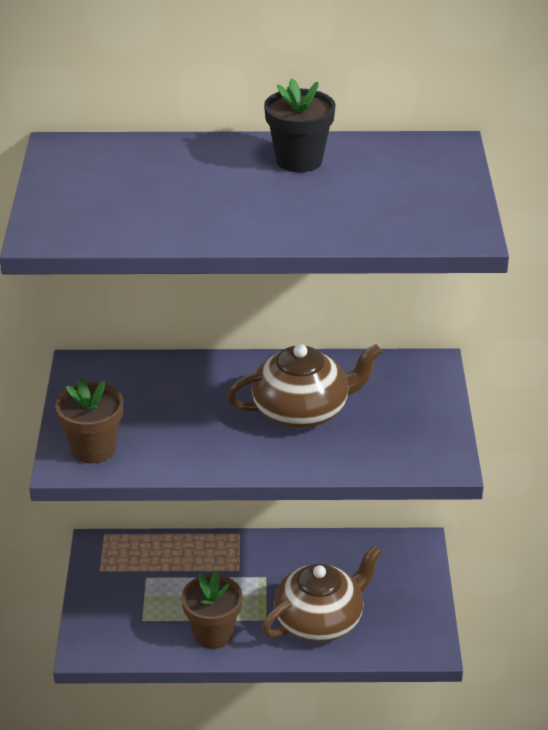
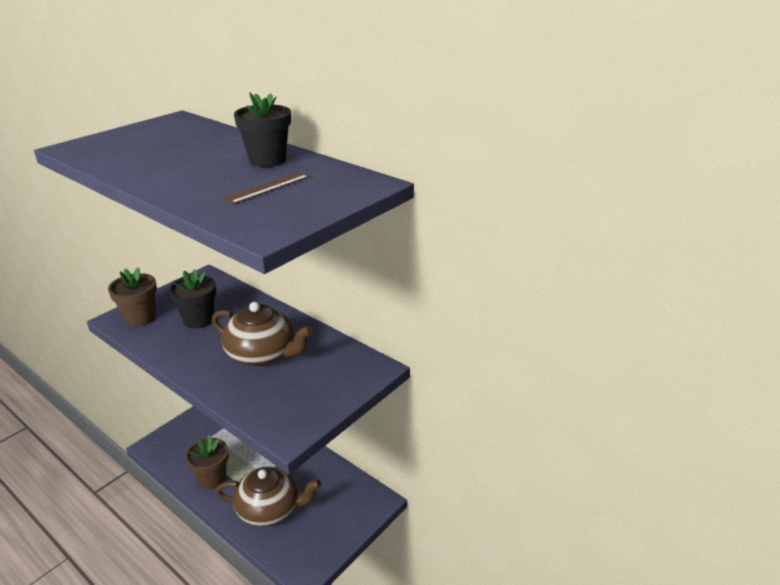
camera: 40 degrees right, 5 degrees down
(168, 415) = (198, 320): none -> black flower pot
(370, 191) = (267, 187): none -> brown ruler

